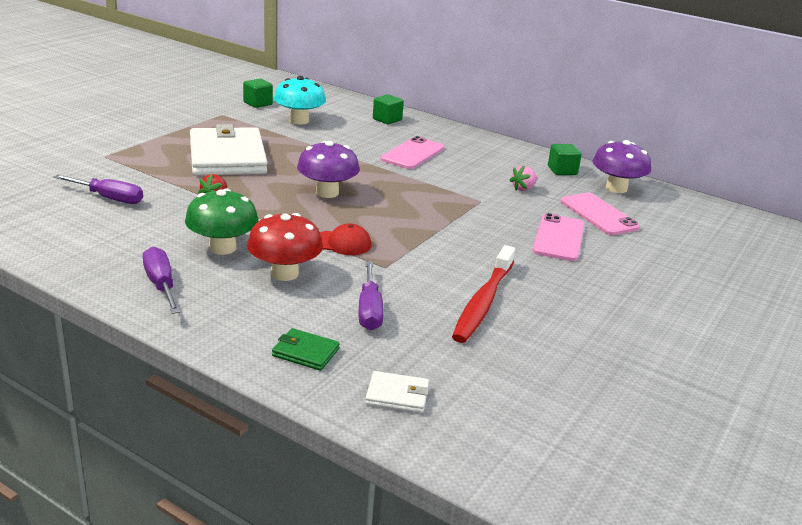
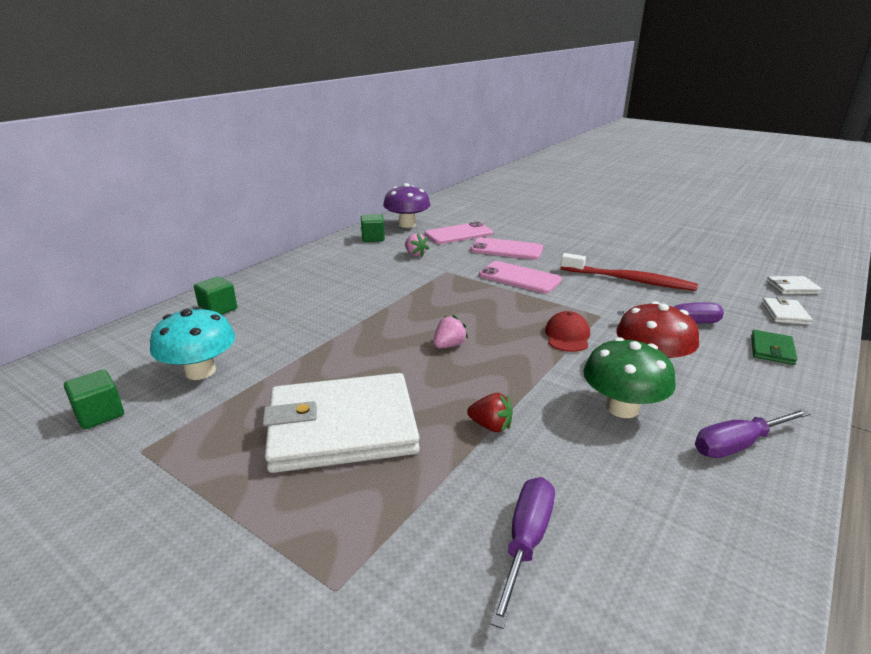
camera: 85 degrees left, 0 degrees up
(327, 193) = (449, 345): purple mushroom -> pink strawberry
(413, 154) = (332, 297): pink phone -> pink phone (519, 278)
(486, 435) = (792, 288): none -> white wallet

